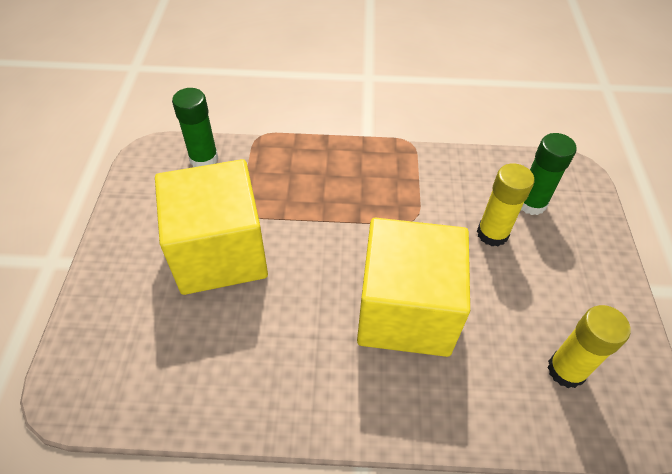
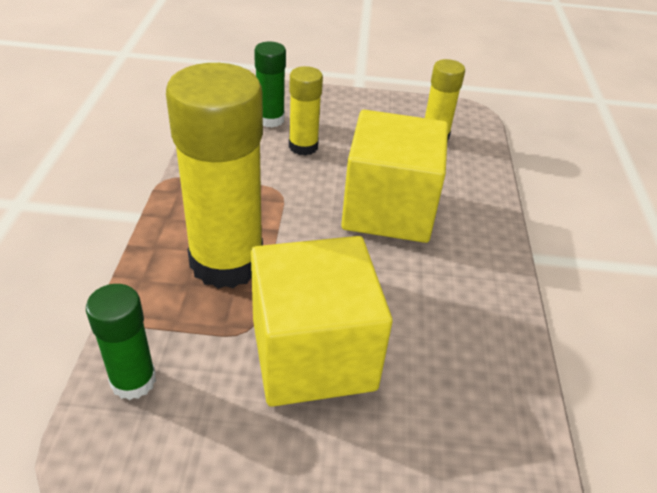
camera: 90 degrees left, 10 degrees down
(315, 192) = (226, 261): none -> yellow glue stick

